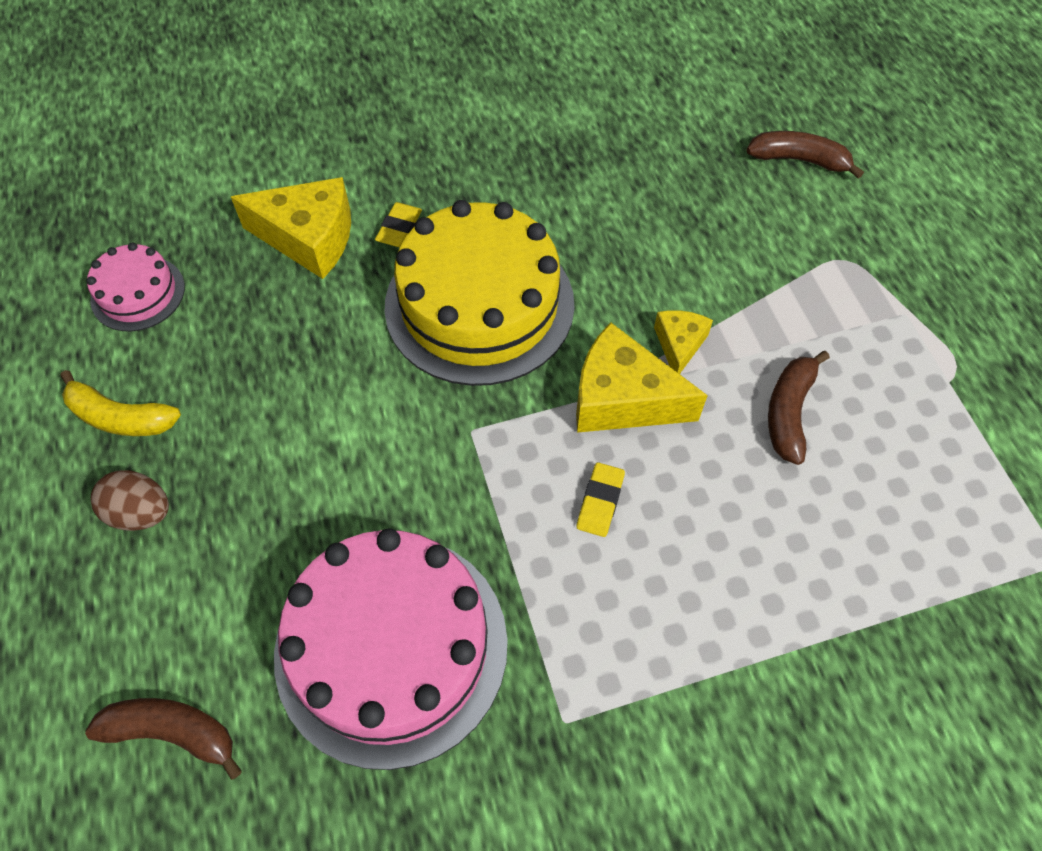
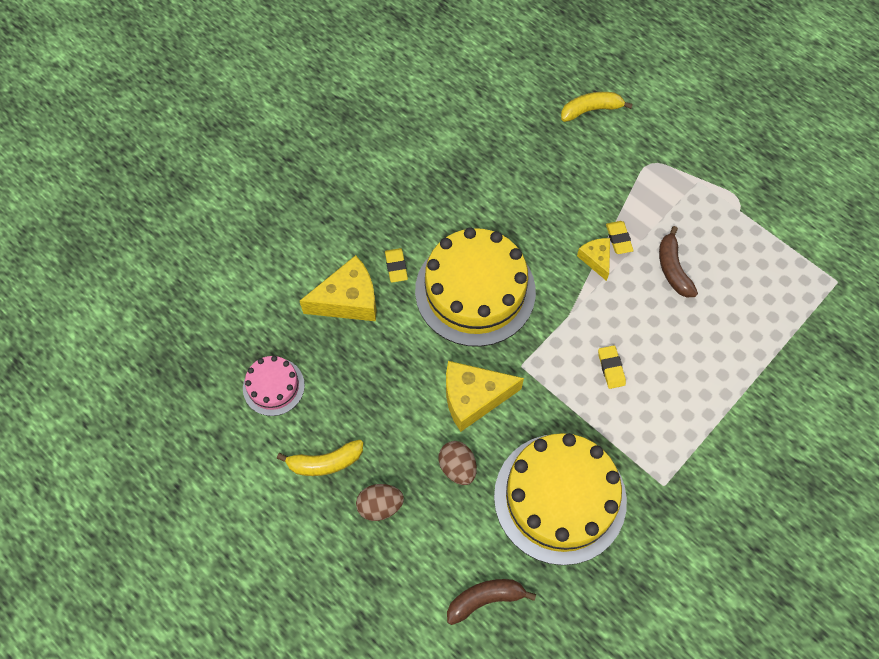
camera: 30 degrees left, 5 degrees up
(281, 519) = (457, 467): none -> brown egg
(391, 647) = (560, 498): pink cake -> yellow cake
(622, 399) = (586, 306): yellow cheese -> yellow cheese (473, 398)
(731, 334) = (618, 239): none -> yellow eraser
(799, 160) = (591, 110): brown banana -> yellow banana

